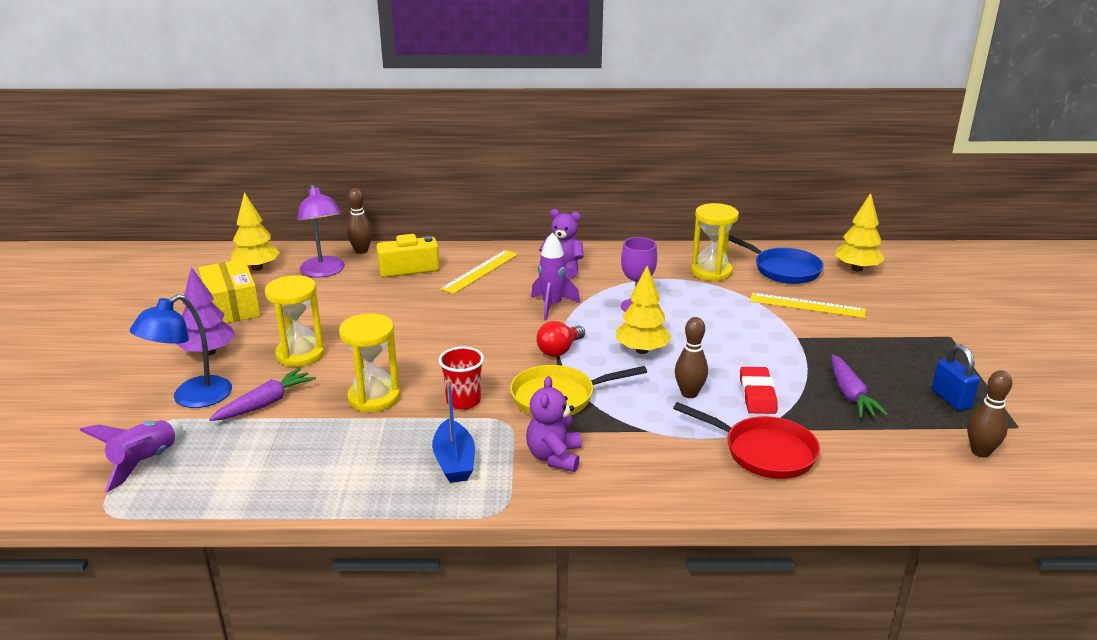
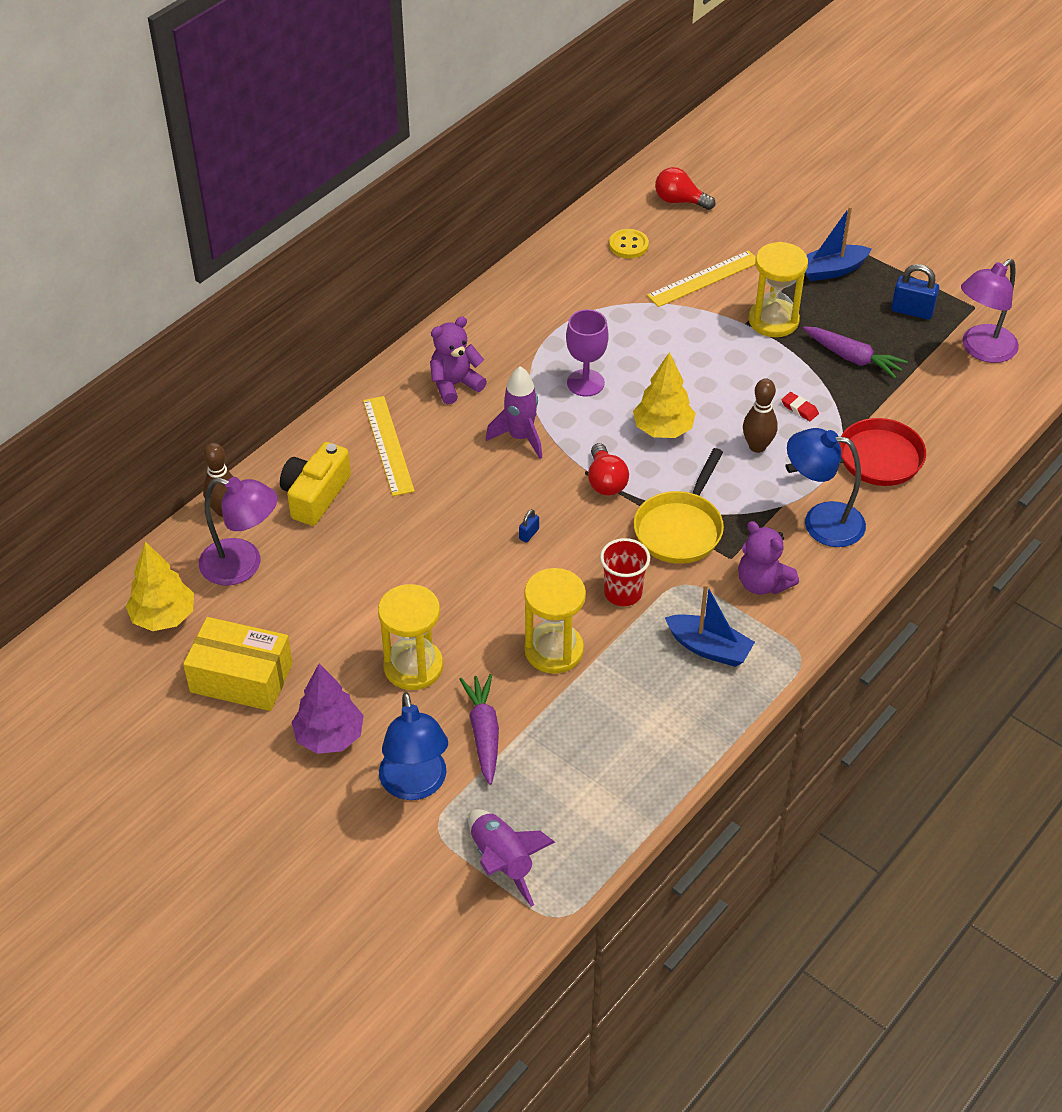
camera: 50 degrees left, 20 degrees up
(470, 344) = (529, 534): none -> blue padlock
(658, 456) = (821, 522): none -> blue lamp
(711, 272) = (579, 291): yellow hourglass -> yellow hourglass (773, 320)
(757, 395) = (799, 409): red eraser -> red eraser, size x0.55
(783, 270) = (628, 245): blue pan -> yellow button
(857, 269) = (680, 201): yellow tree -> red light bulb
(917, 347) = (831, 270): none -> blue boat
(980, 452) = (981, 350): brown bowling pin -> purple lamp

